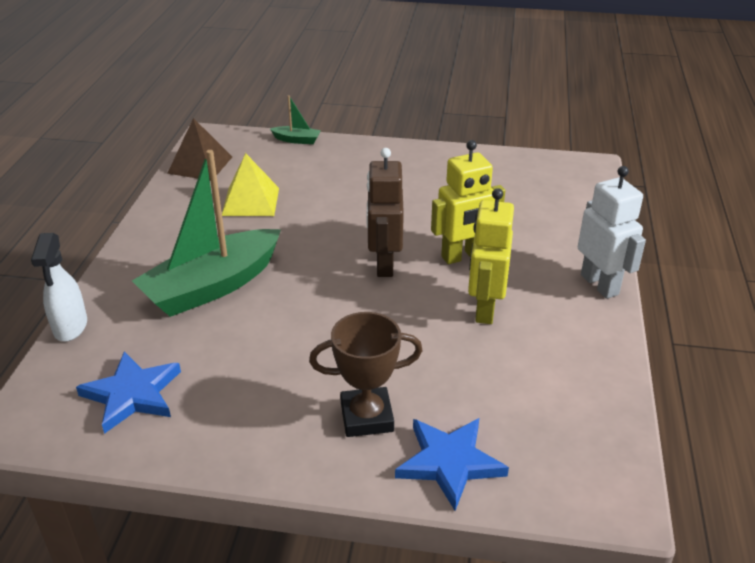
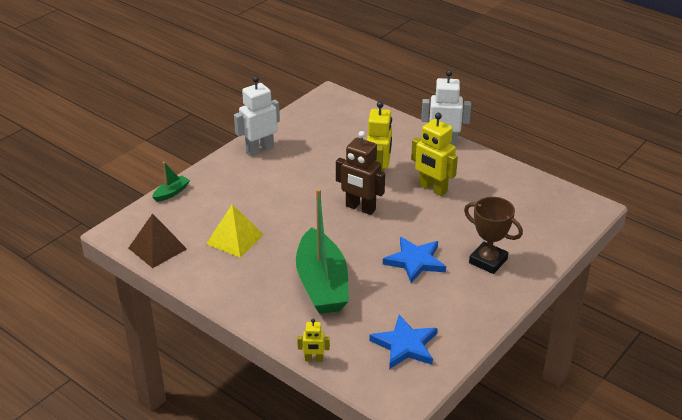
camera: 60 degrees left, 0 degrees up
(70, 327) = (314, 359): white spray bottle -> yellow robot
(366, 417) = (488, 261): brown trophy -> brown trophy turned 75 degrees counterclockwise
(425, 160) = (259, 149): none -> white robot
(449, 462) = (538, 246): blue star -> blue star (415, 261)

